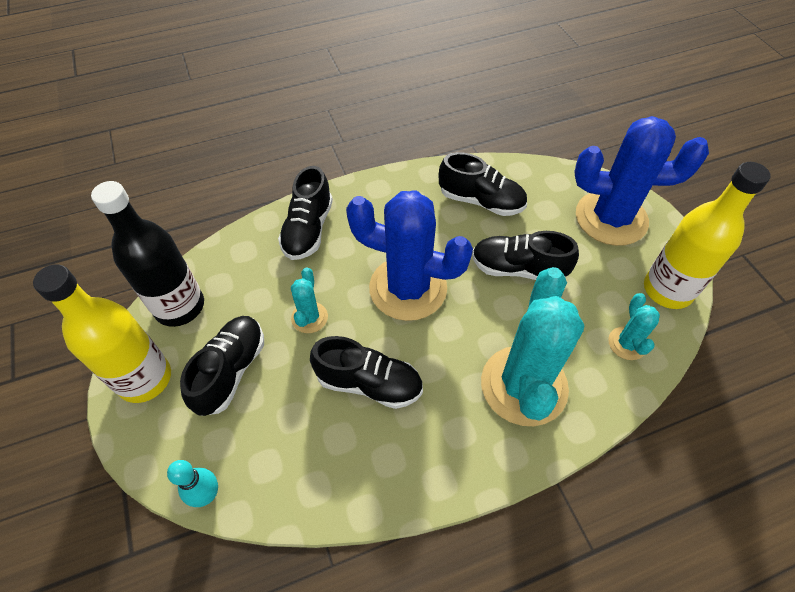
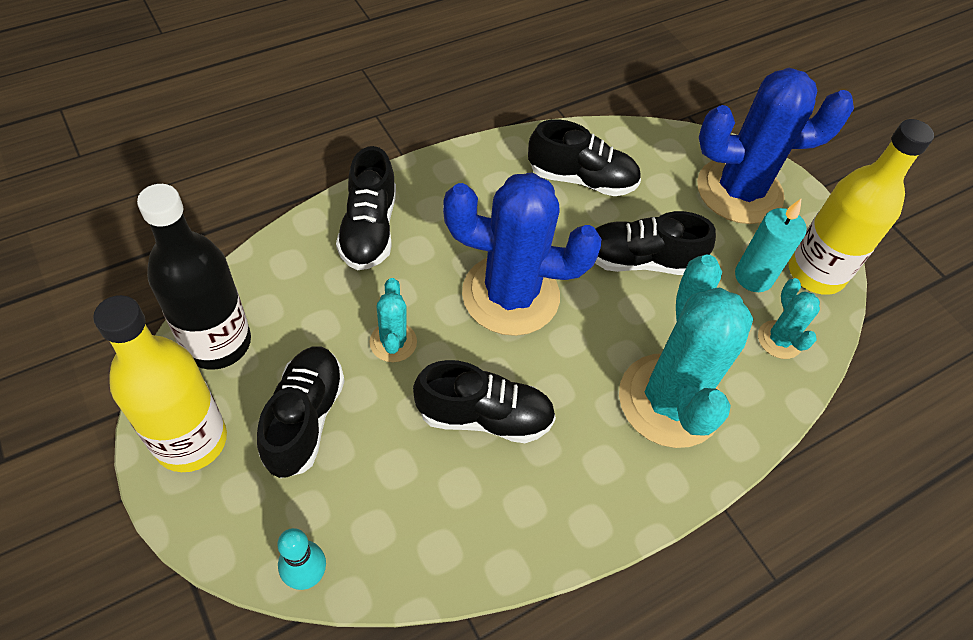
camera: 15 degrees left, 0 degrees up
(612, 289) = (753, 277): none -> turquoise candle

